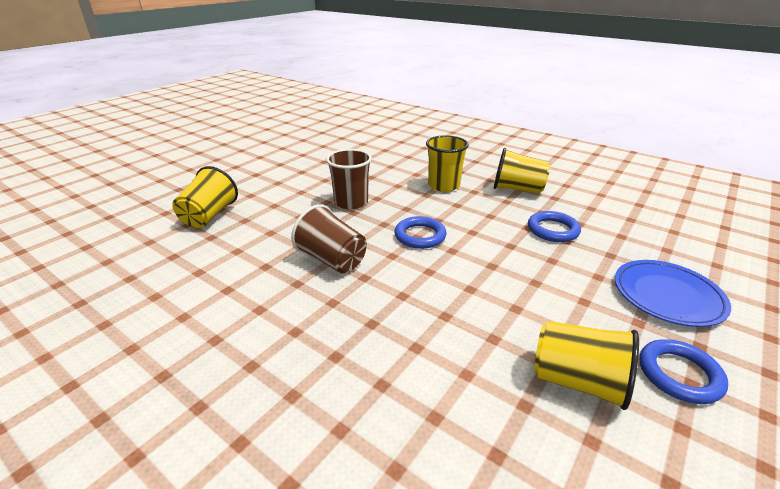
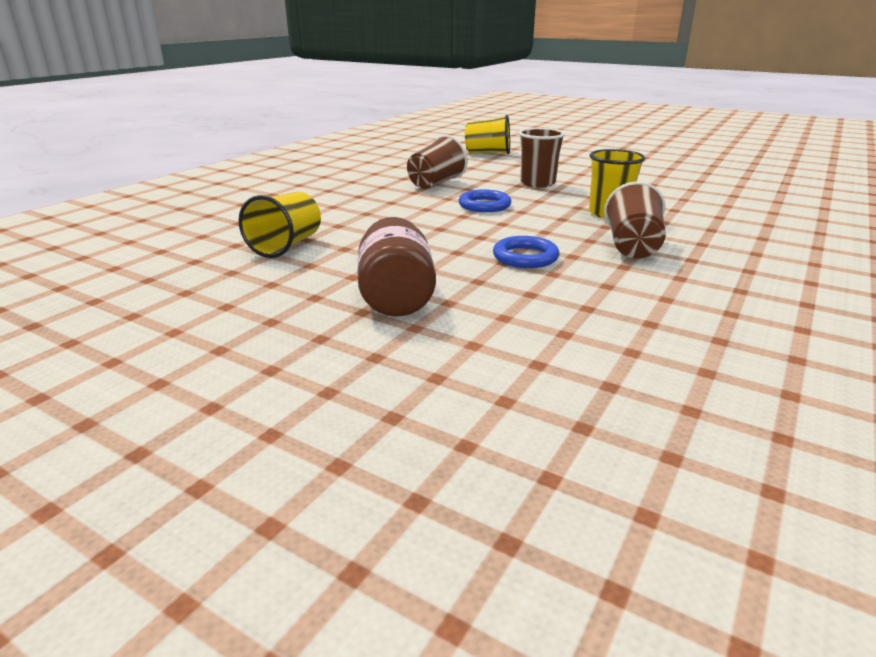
camera: 85 degrees right, 5 degrees down
(517, 189) = (632, 247): yellow cup -> brown cup
(667, 296) = (396, 297): blue plate -> brown jar
(679, 374) = (282, 280): blue ring -> none

